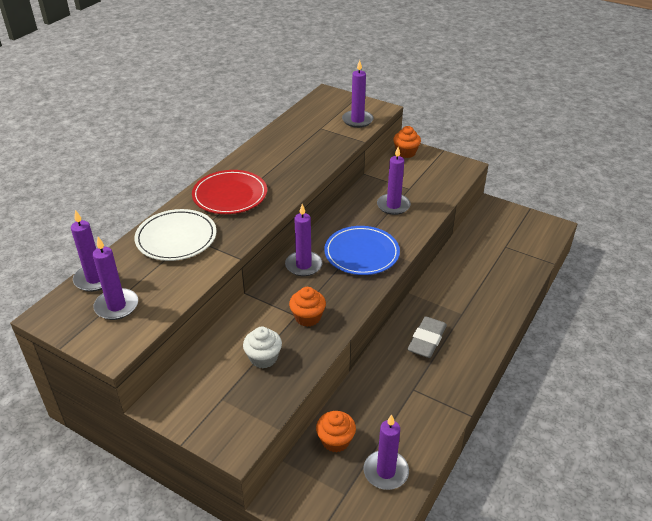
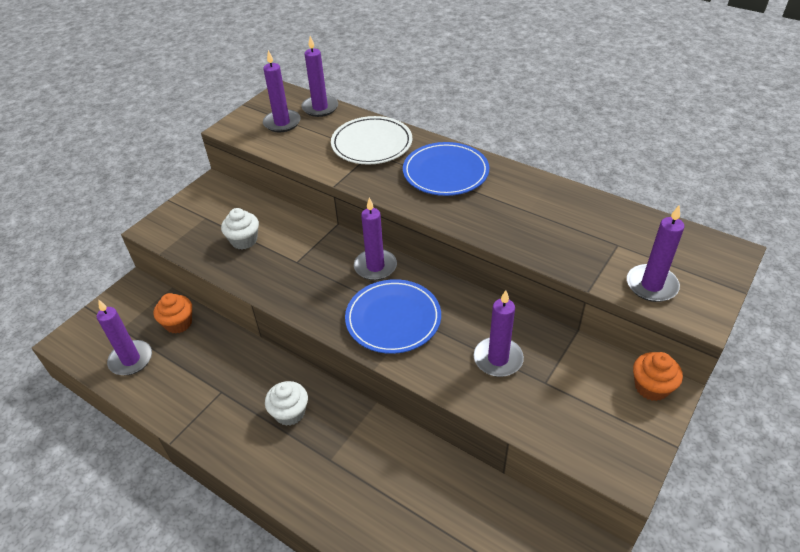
camera: 95 degrees right, 5 degrees up
(230, 195) = (445, 172): red plate -> blue plate
(307, 317) = (291, 270): orange cupcake -> none
(426, 340) = (290, 413): grey eraser -> white cupcake

